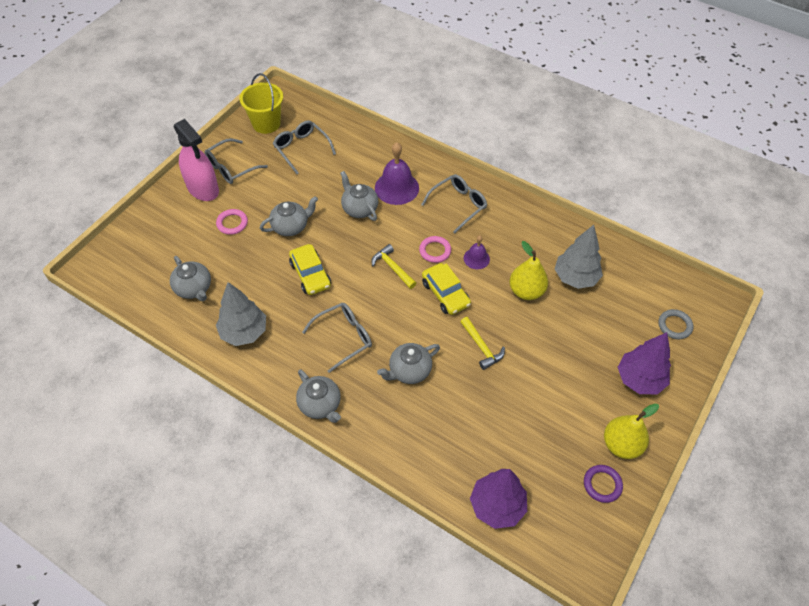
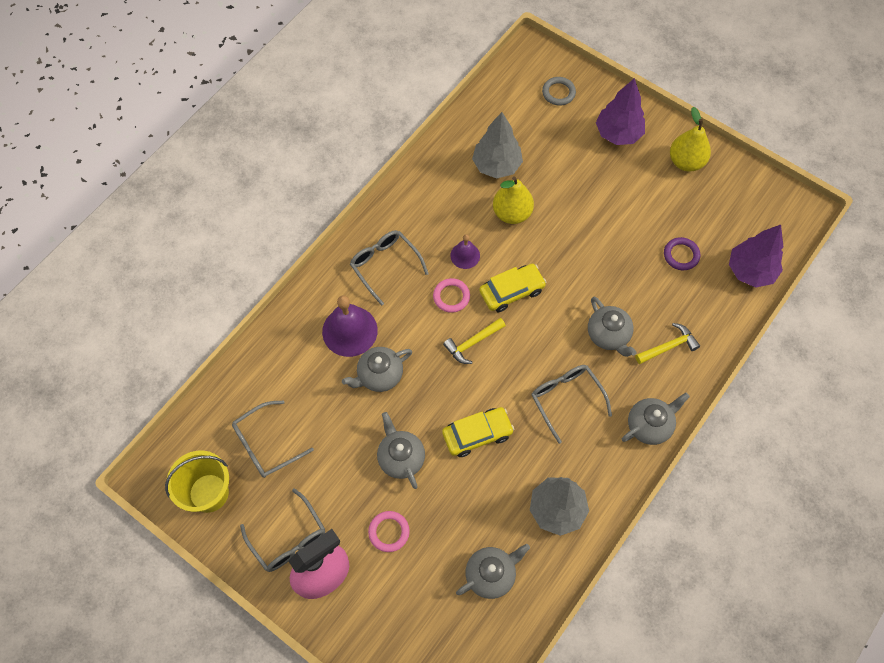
camera: 85 degrees left, 10 degrees up
(481, 347) = (580, 264): yellow hammer -> yellow hammer (668, 346)
(602, 484) = (725, 184): purple ring -> purple ring (681, 255)

